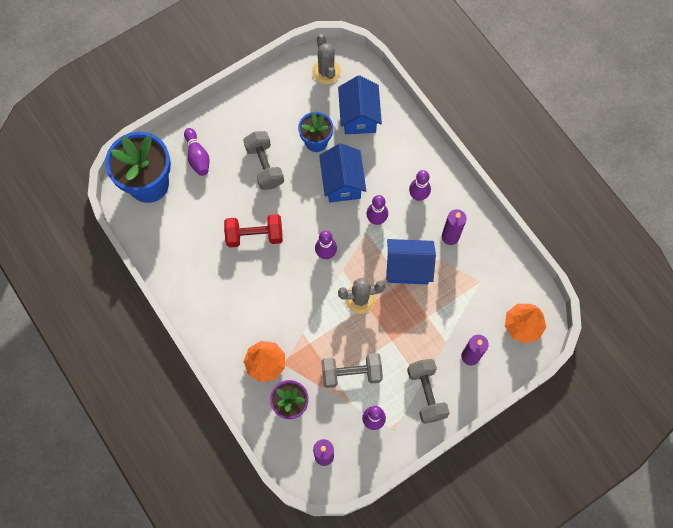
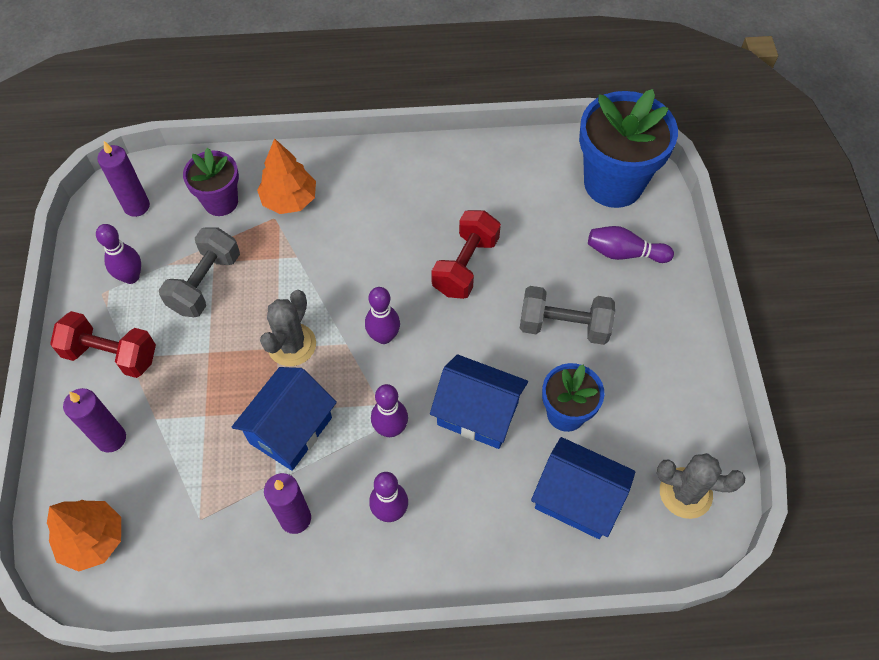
camera: 120 degrees right, 10 degrees down
(426, 393) = (111, 355): grey dumbbell -> red dumbbell

